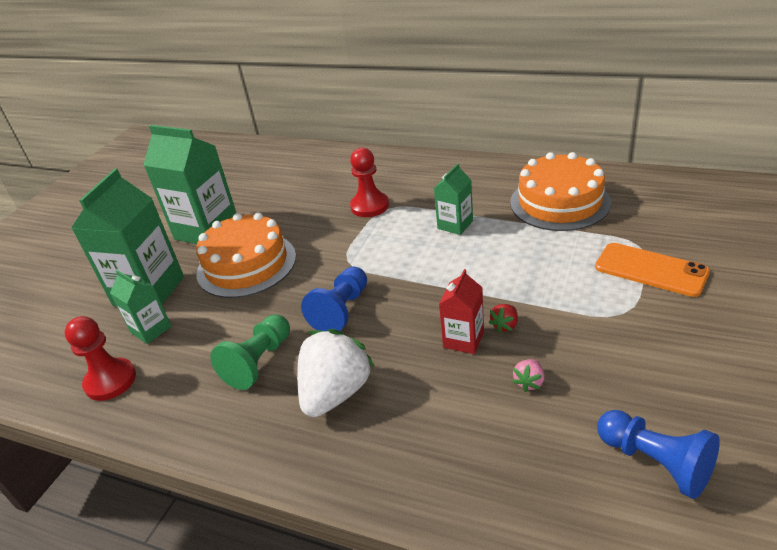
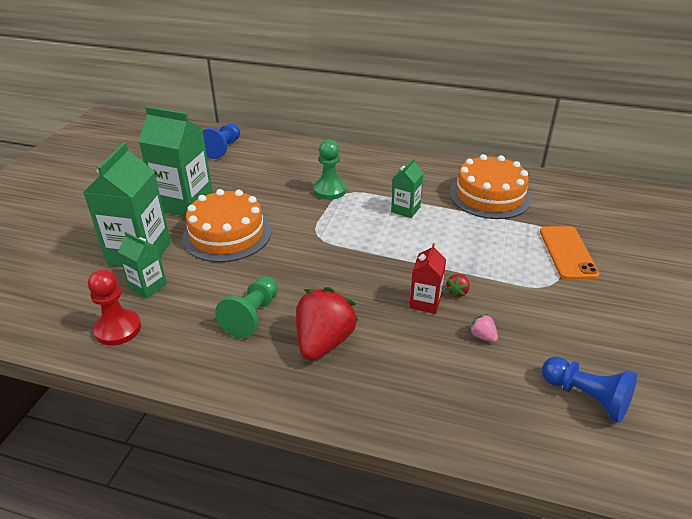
camera: 10 degrees left, 0 degrees up
(336, 393) = (324, 342): white strawberry -> red strawberry
(341, 310) = (318, 276): blue pawn -> blue pawn (223, 149)
(369, 206) = (329, 190): red pawn -> green pawn
(529, 382) = (482, 336): pink strawberry -> pink strawberry turned 120 degrees clockwise
(650, 270) = (567, 252): orange phone -> orange phone turned 60 degrees clockwise

